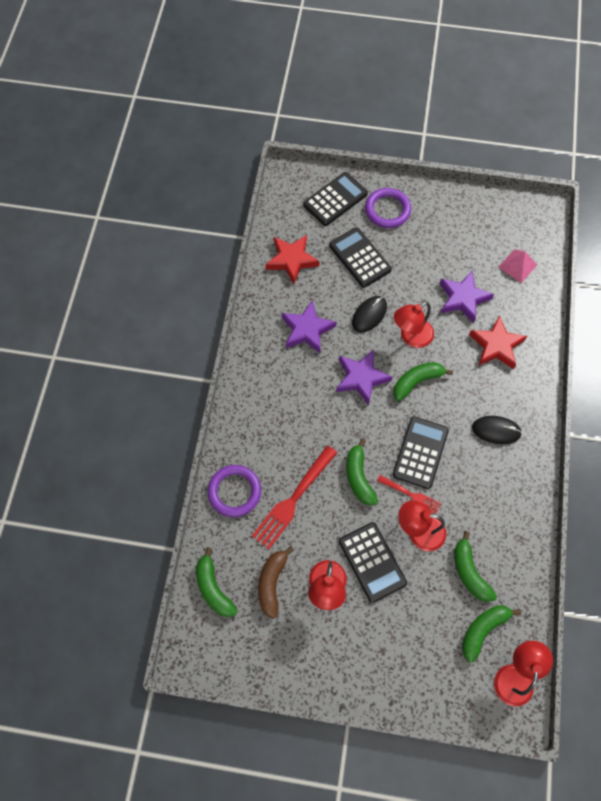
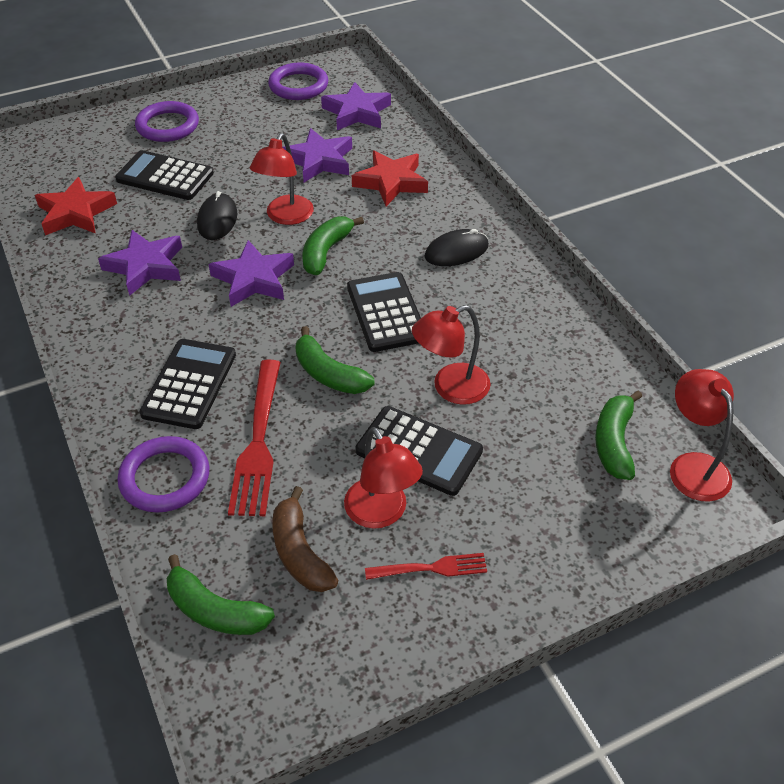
camera: 35 degrees left, 20 degrees down
(335, 199) = (94, 141): black calculator -> black calculator (189, 384)
(410, 494) = (408, 358): red fork -> red fork (430, 568)
(469, 572) = (546, 394): green banana -> none
(495, 216) = (298, 86): none -> purple ring
(517, 266) = (357, 112): pink pyramid -> purple star

